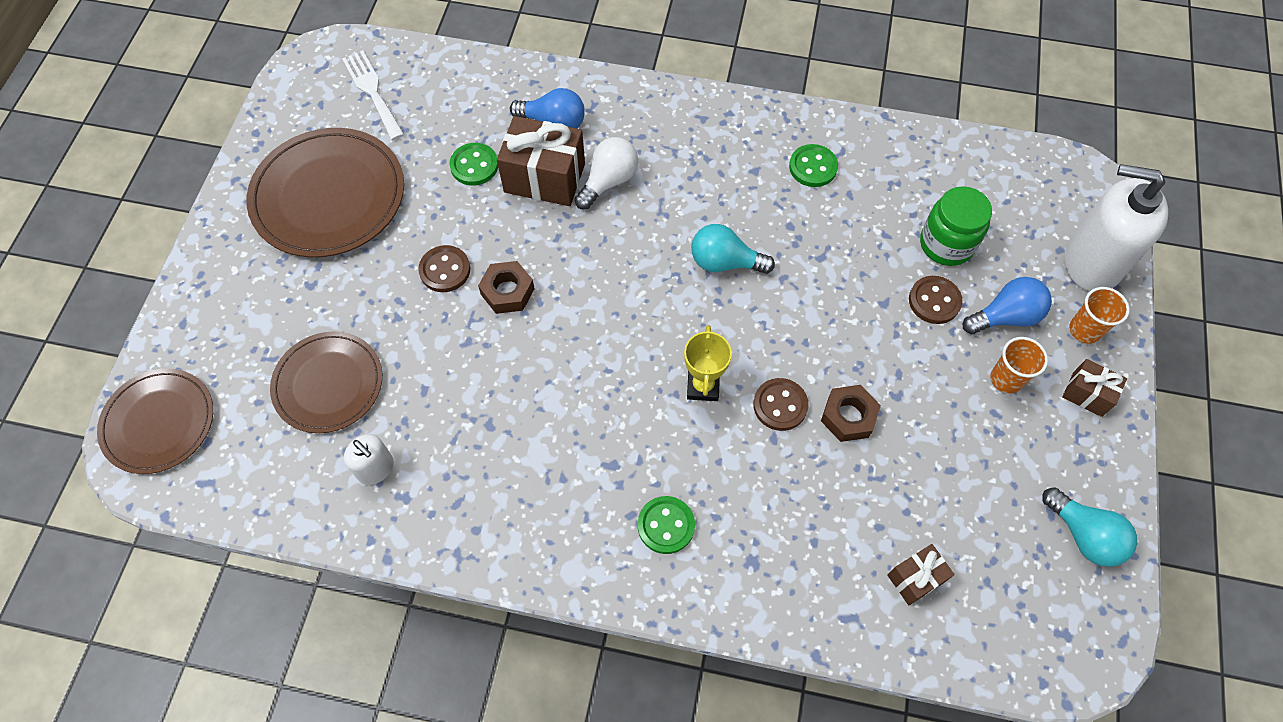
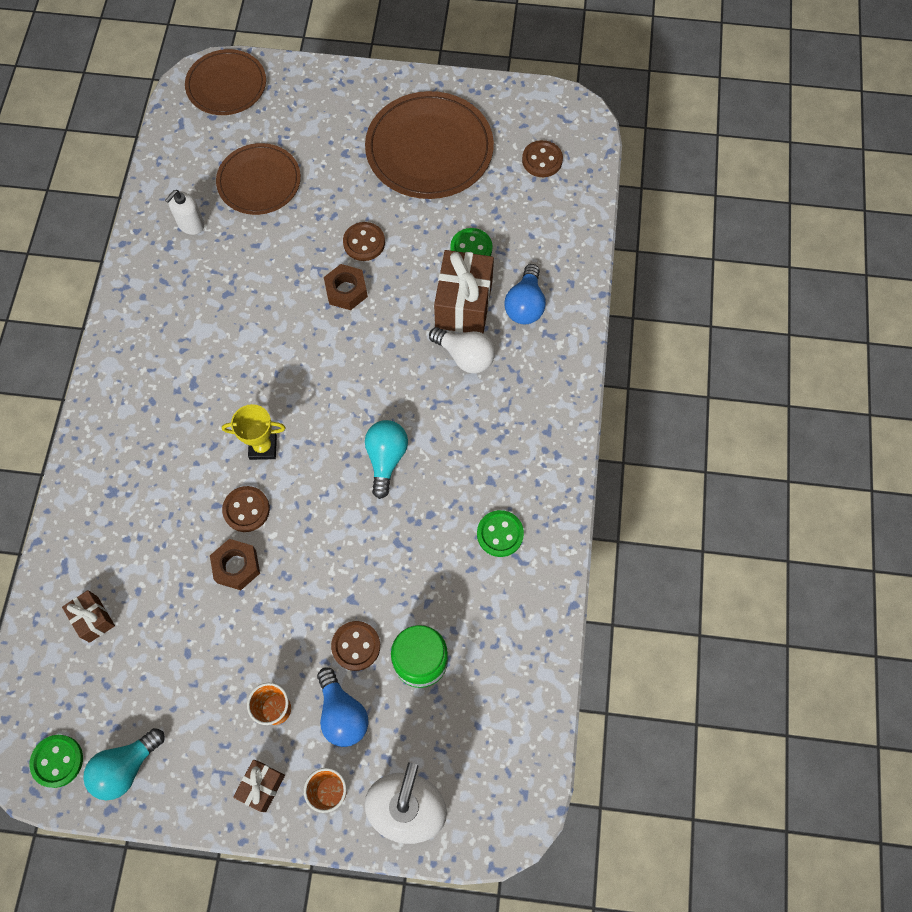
camera: 85 degrees right, 5 degrees up
(372, 91) = (542, 160): white fork -> brown button
(666, 525) = (142, 427): green button -> green button (57, 761)

